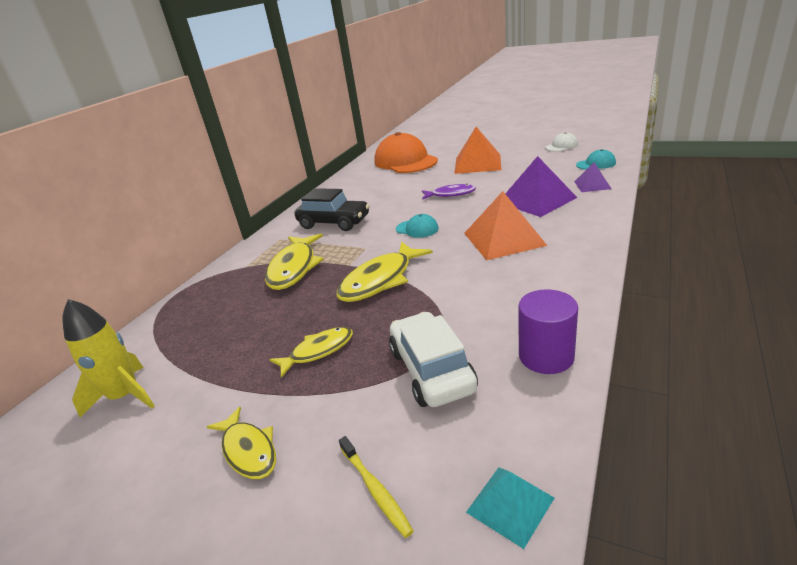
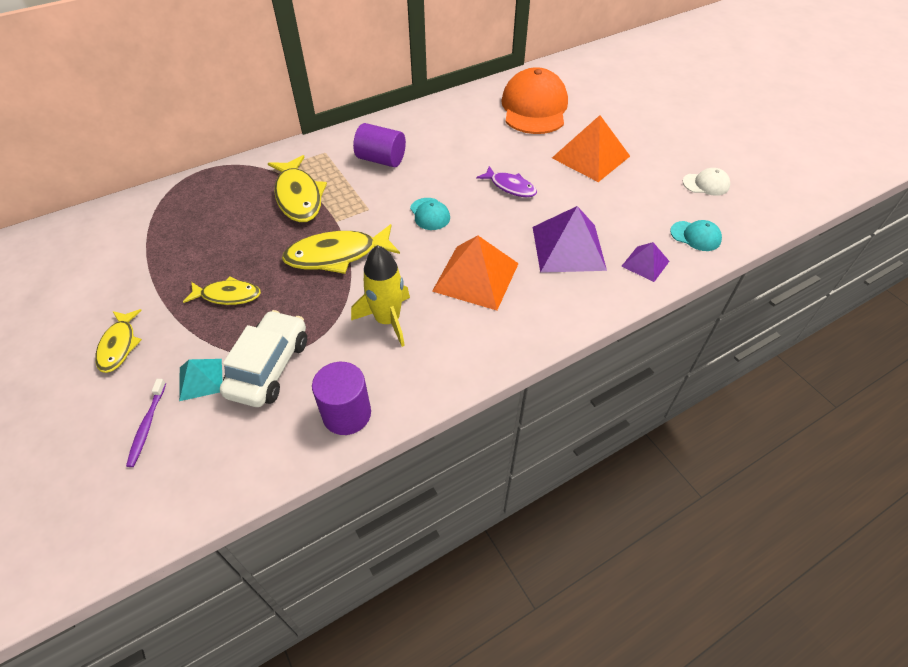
camera: 30 degrees right, 20 degrees up
(125, 396) = (101, 250): yellow rocket -> yellow rocket (387, 320)
(294, 268) = (299, 196): yellow fish -> yellow fish turned 60 degrees counterclockwise
(334, 223) = (381, 160): black car -> purple cylinder
(375, 489) = (147, 426): yellow toothbrush -> purple toothbrush
(510, 505) = (194, 493): turquoise pyramid -> turquoise pyramid (200, 379)

